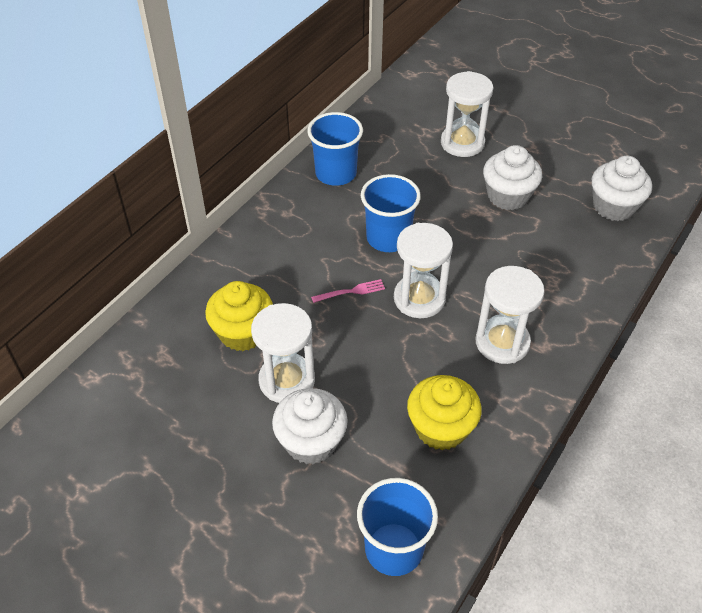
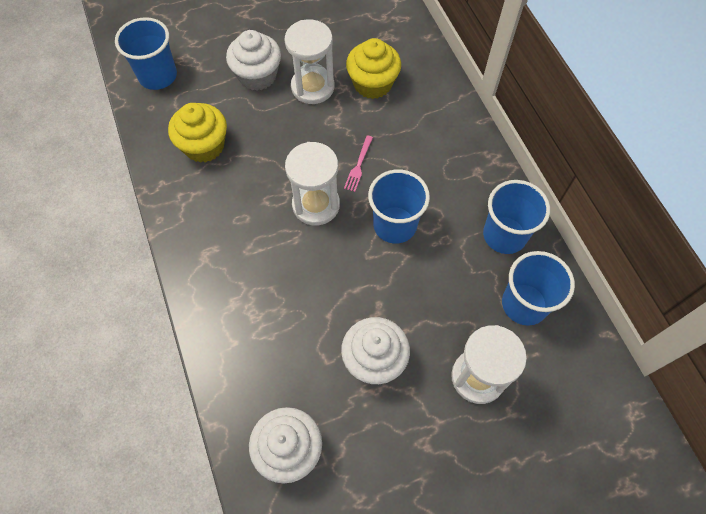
camera: 125 degrees right, 15 degrees up
(384, 142) = (524, 304): none -> blue cup
(502, 342) = (232, 230): white hourglass -> none

